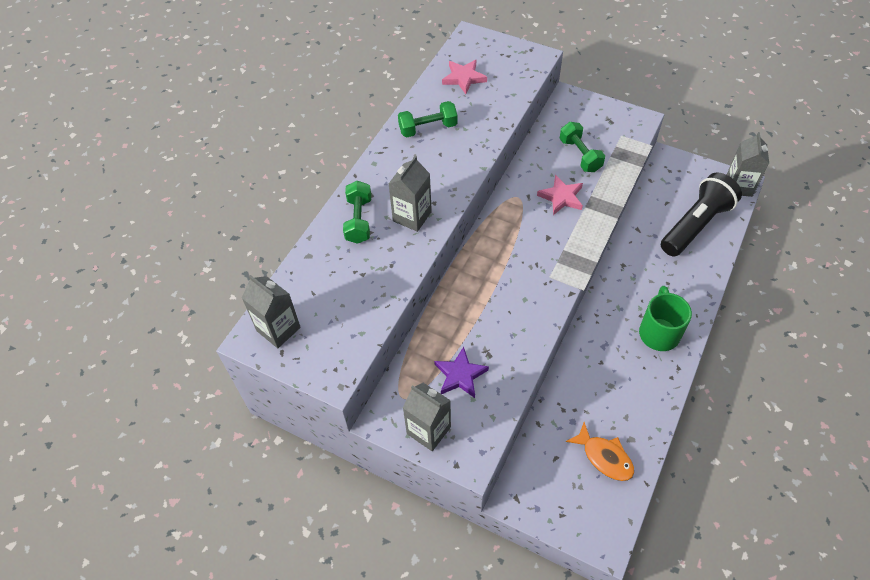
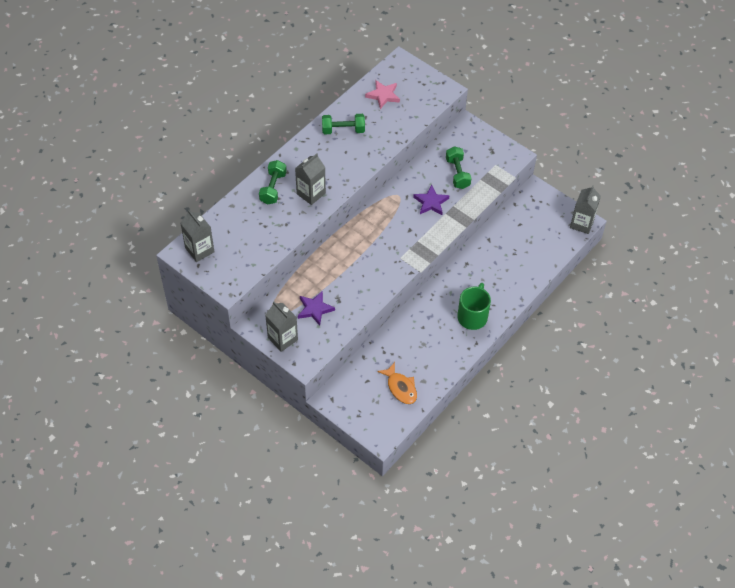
camera: 10 degrees right, 0 degrees up
(561, 197) = (431, 202): pink star -> purple star
(695, 225) = (534, 246): black flashlight -> none

